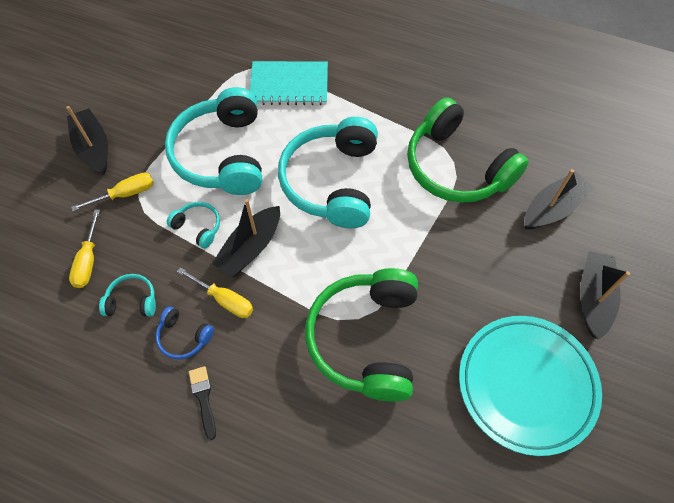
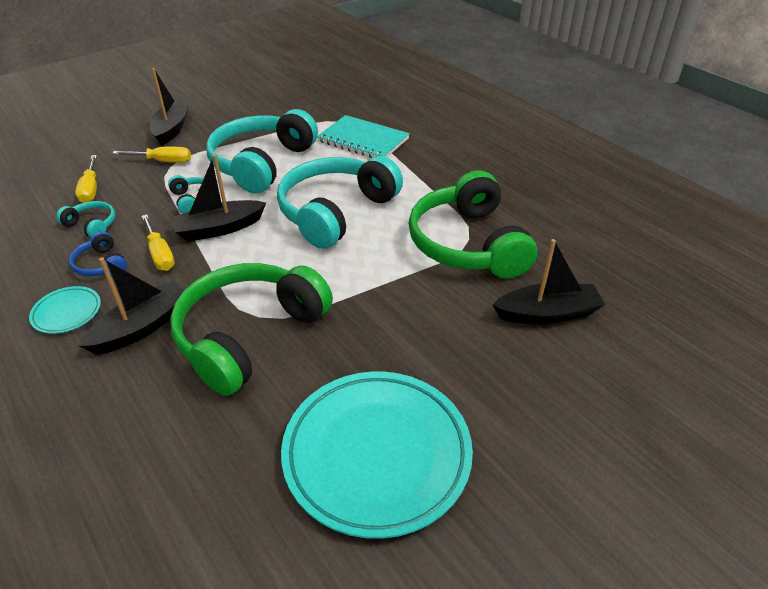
camera: 30 degrees right, 20 degrees down
(88, 261) = (90, 190): yellow screwdriver -> yellow screwdriver turned 45 degrees counterclockwise
(203, 398) = (67, 313): black brush -> turquoise plate
(593, 298) = (531, 411): black boat -> black boat (142, 327)

